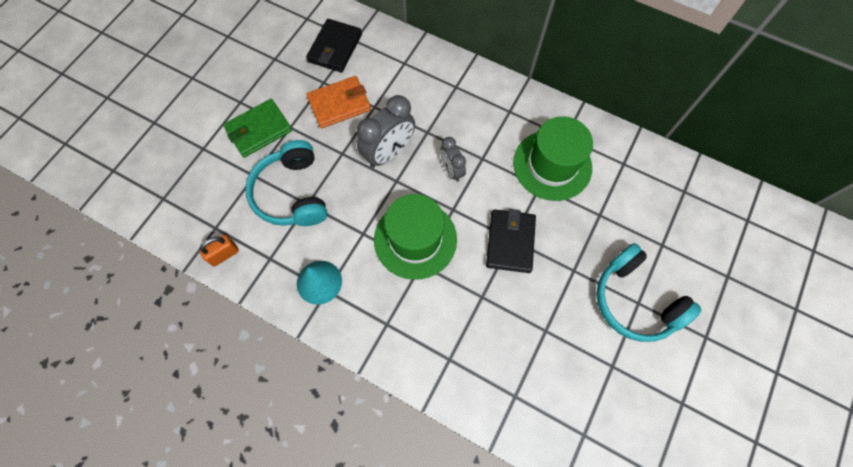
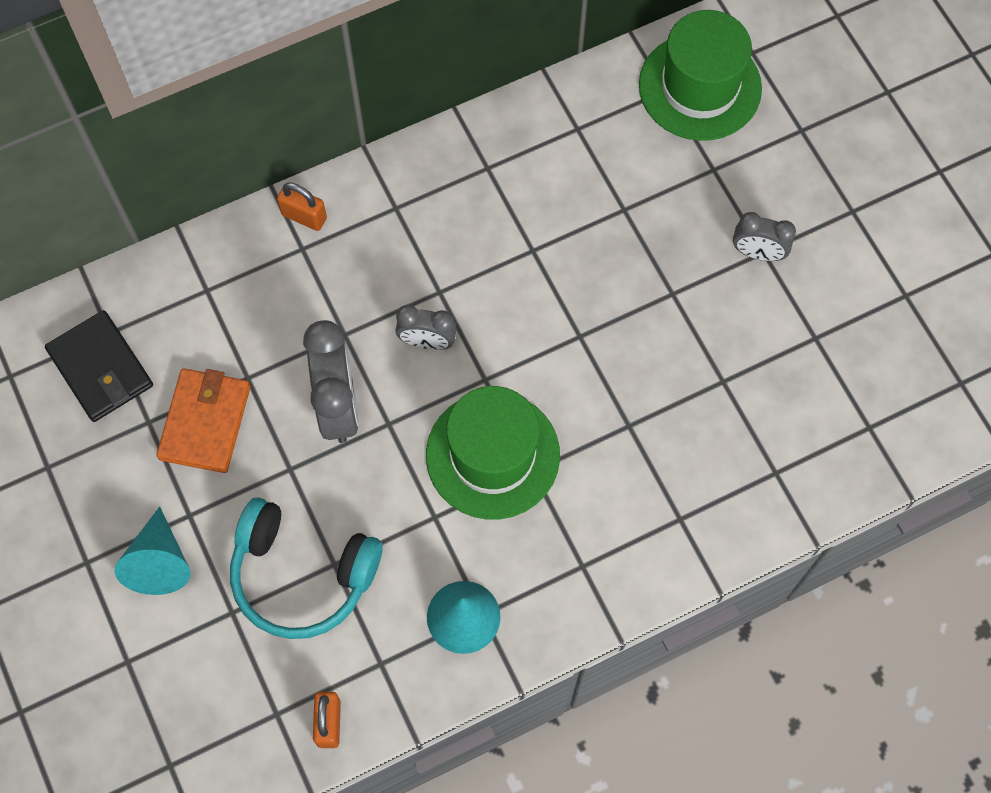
camera: 55 degrees left, 0 degrees up
(259, 130) = (159, 562): green wallet -> turquoise cone
(472, 77) = (304, 216): none -> orange padlock
(510, 242) = (582, 341): black wallet -> none
(552, 165) = (515, 213): green hat -> green hat (700, 87)
(635, 300) = (757, 253): turquoise headphones -> grey clock

